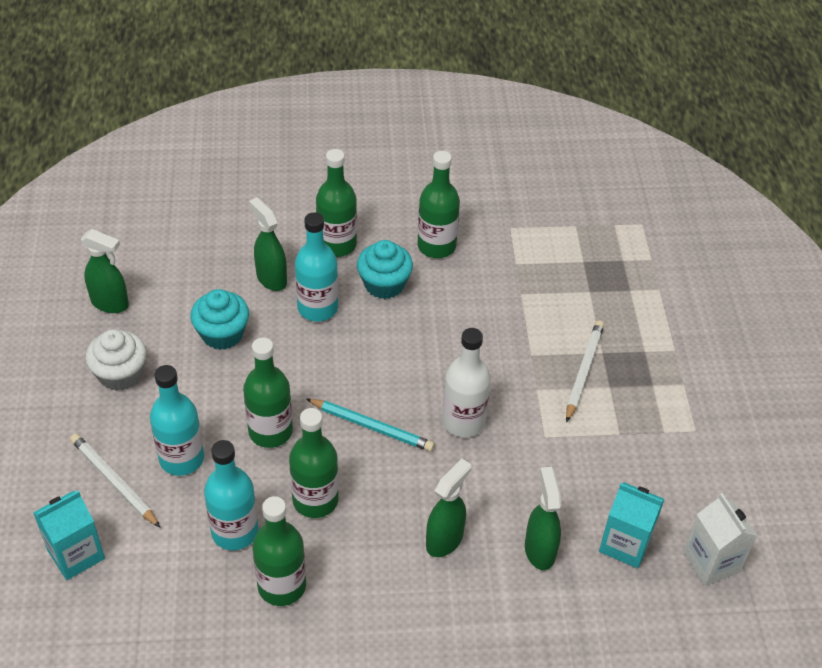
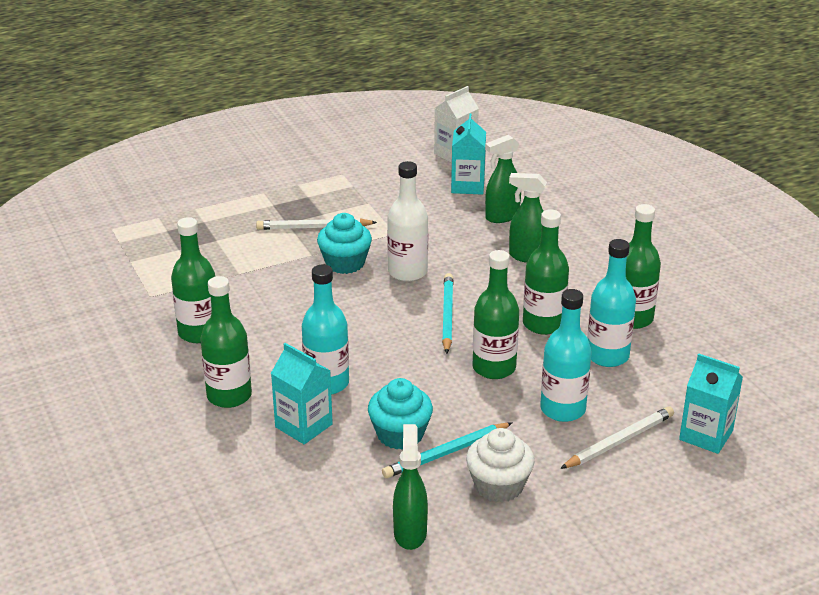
camera: 110 degrees left, 15 degrees down
(114, 481) = (619, 441): white pencil -> white pencil turned 150 degrees counterclockwise
(180, 355) = (446, 453): none -> turquoise pencil
(271, 278) = (303, 426): green spray bottle -> turquoise carton
(384, 284) = (270, 351): turquoise cupcake -> turquoise cupcake (345, 263)

